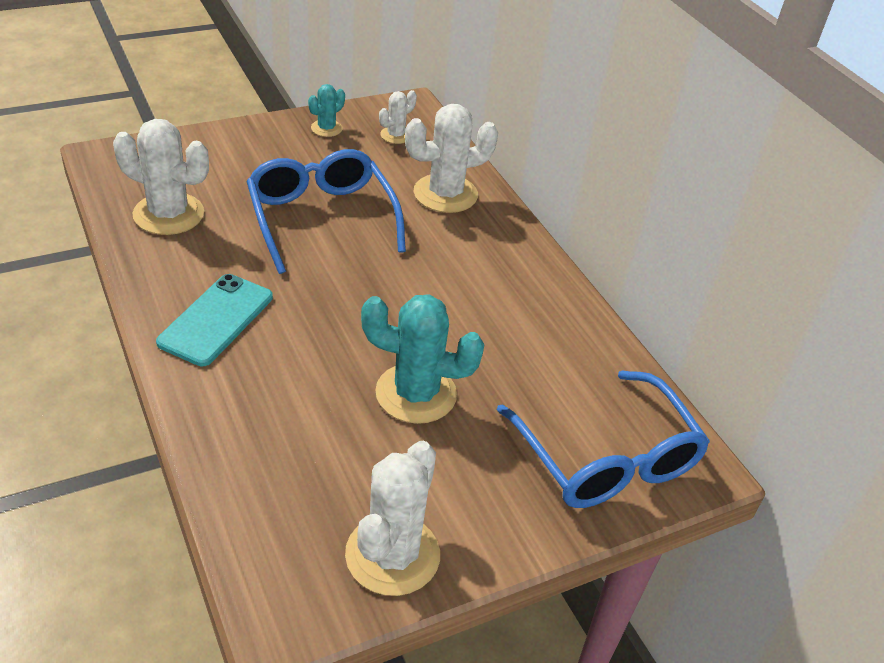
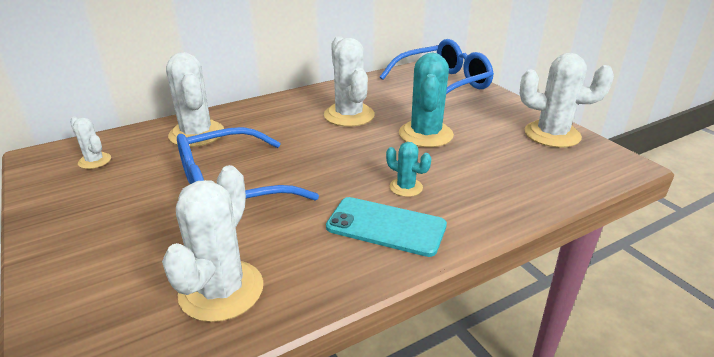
camera: 90 degrees left, 10 degrees down
(326, 128) = (65, 201): turquoise cactus -> turquoise cactus (406, 187)
(485, 323) = (349, 115): none -> white cactus

